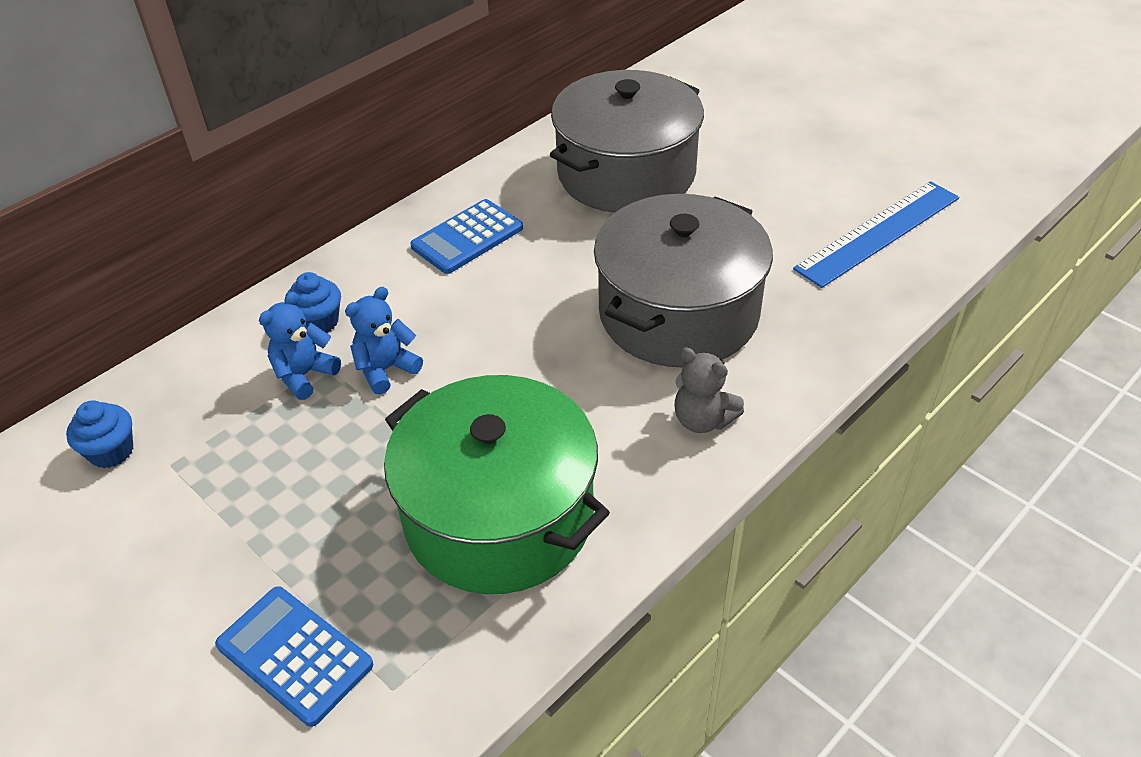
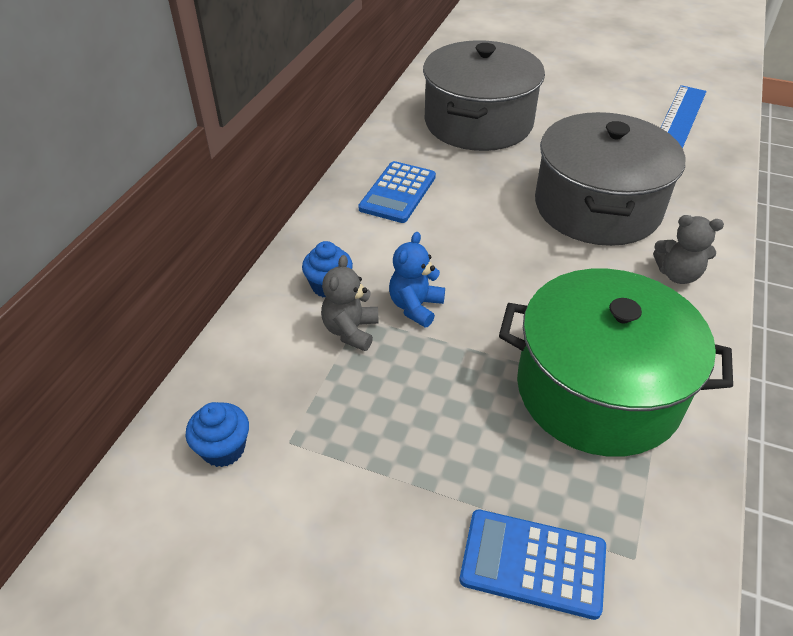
camera: 25 degrees left, 0 degrees up
(304, 375) = (351, 331): blue teddy bear -> grey teddy bear

